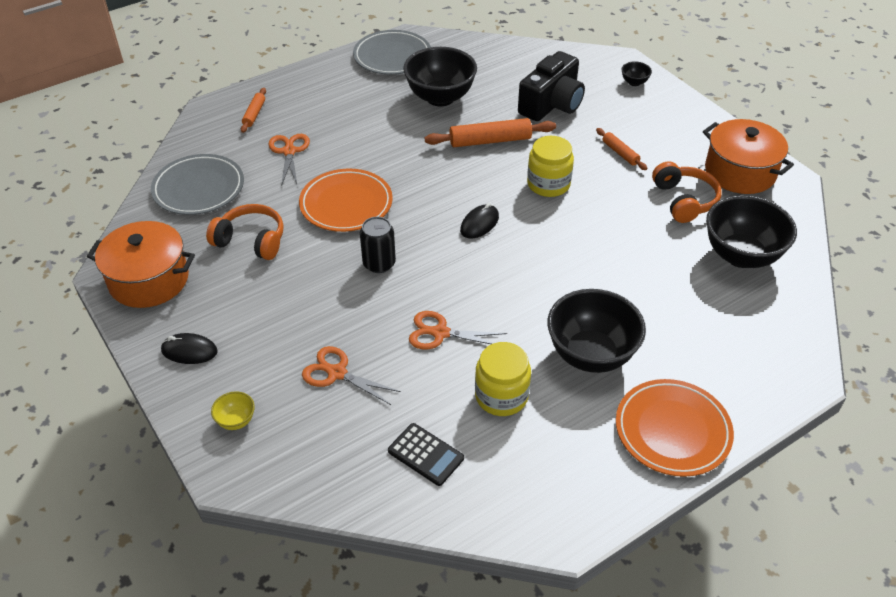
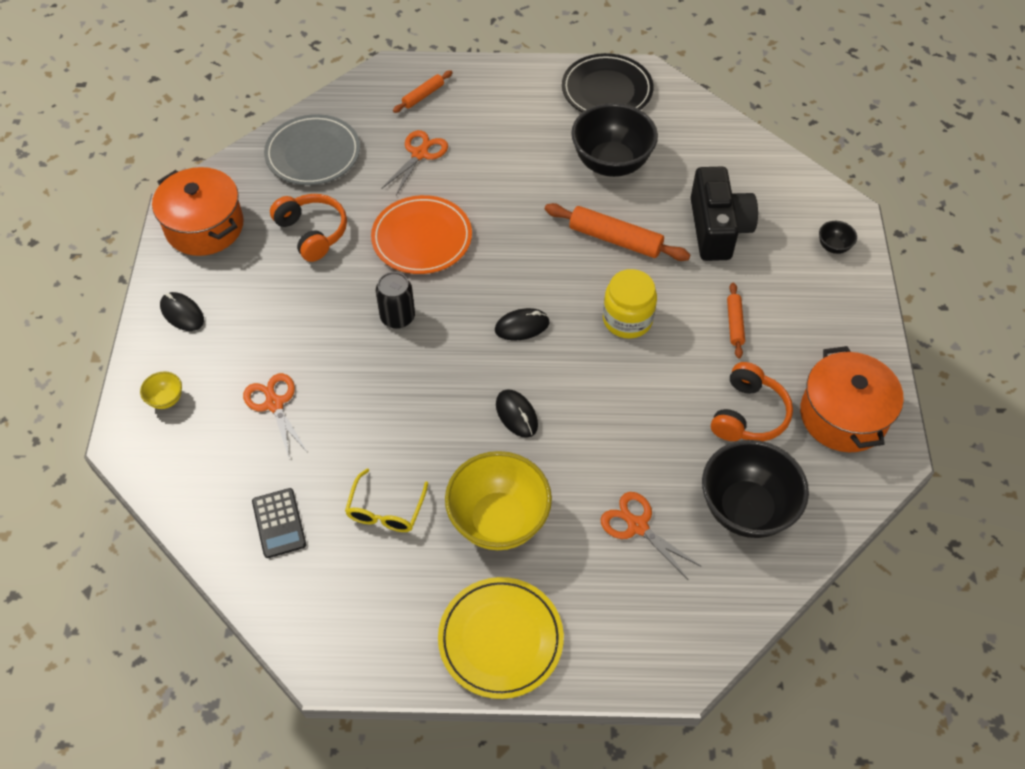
camera: 35 degrees right, 10 degrees up
(392, 56) = (607, 90): grey plate -> black plate
(440, 333) = (389, 418): orange scissors -> orange scissors (637, 526)
(501, 396) = (385, 510): yellow jar -> yellow glasses
(533, 281) = (516, 415): none -> black mouse
(552, 104) = (717, 228): black camera -> black camera turned 75 degrees counterclockwise
(591, 355) = (498, 520): black bowl -> yellow bowl
(672, 431) = (500, 639): orange plate -> yellow plate

